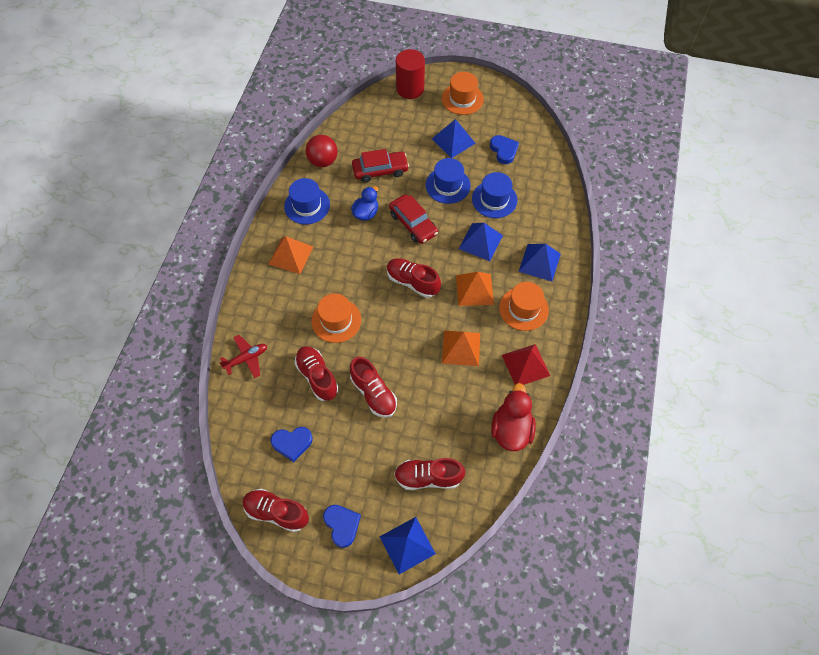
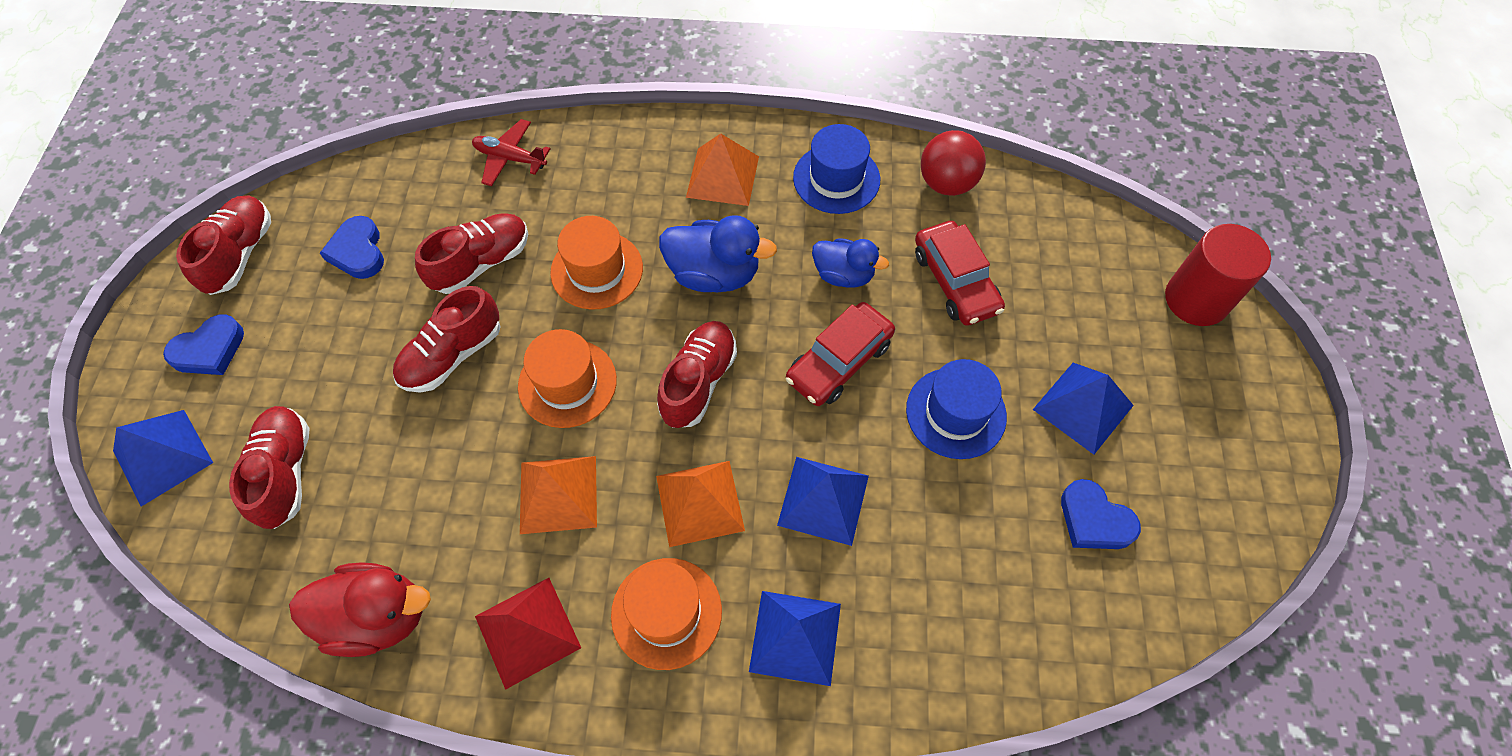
camera: 80 degrees right, 0 degrees up
(246, 358) = (510, 158): red plane -> red plane turned 150 degrees clockwise
(352, 267) = (714, 274): none -> blue duck
(462, 99) = (1214, 409): orange hat -> orange hat (567, 383)
(494, 199) = (945, 515): blue hat -> none
(504, 150) = (1094, 520): blue heart -> blue heart turned 75 degrees clockwise

